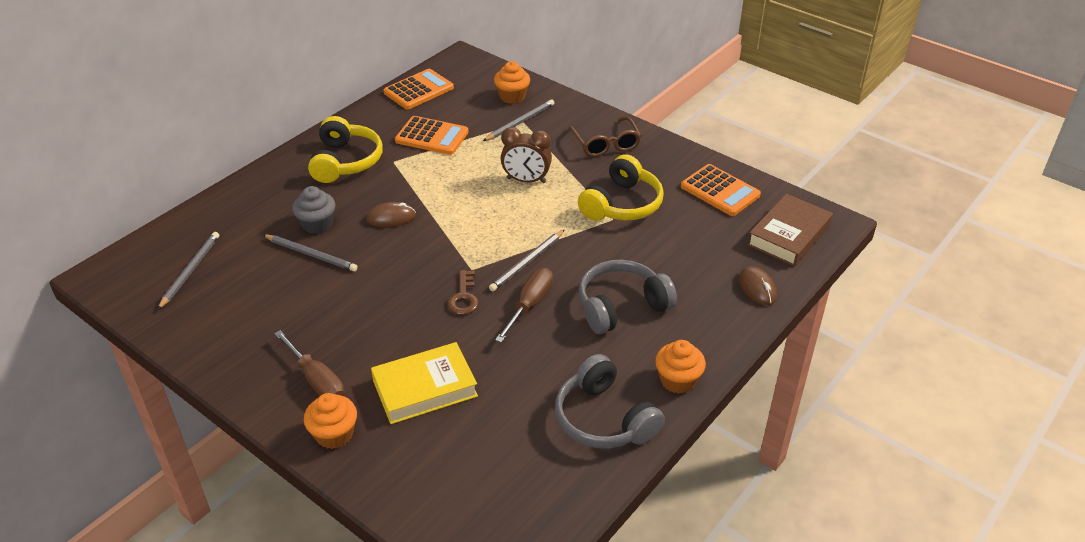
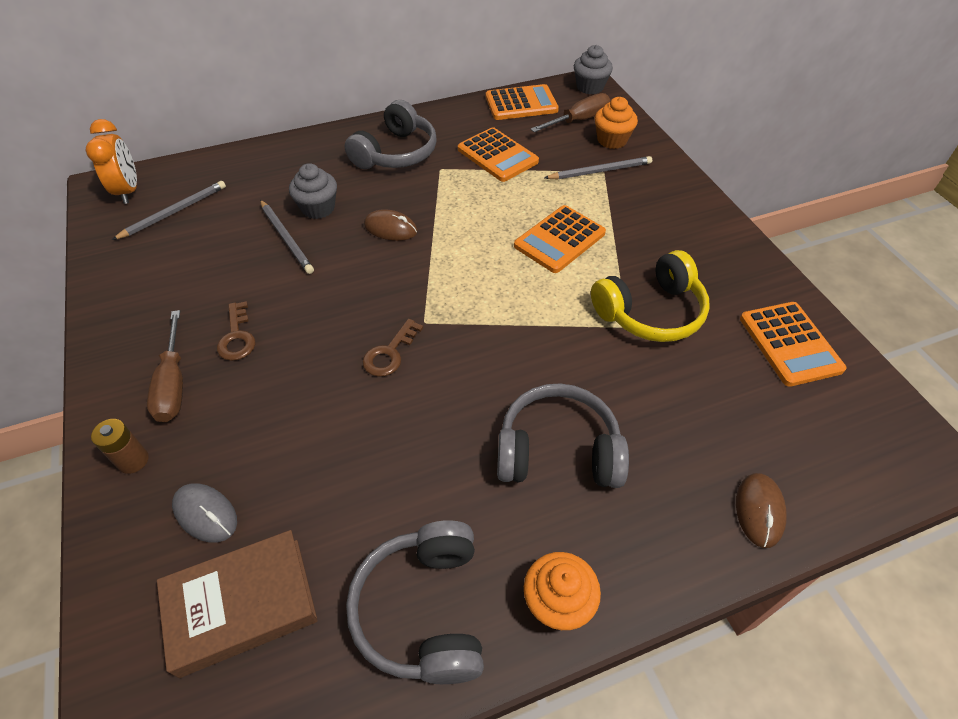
camera: 30 degrees right, 10 degrees up
(128, 271) = (129, 191): none -> orange clock
(334, 434) = (133, 460): orange cupcake -> brown battery
(337, 333) = (237, 337): none -> brown key
(346, 161) = (396, 153): yellow headphones -> grey headphones
(419, 438) = (205, 514): none -> grey mouse
(425, 388) = (263, 450): yellow book -> none
(464, 60) = (590, 87): none -> grey cupcake
(526, 180) = (559, 239): brown clock -> orange calculator
(527, 262) = (489, 340): grey pencil -> none
(530, 304) = (453, 396): brown screwdriver -> brown screwdriver (579, 120)
(606, 144) = (680, 229): brown glasses -> none
(789, 235) = (853, 449): brown book -> brown book (241, 605)

